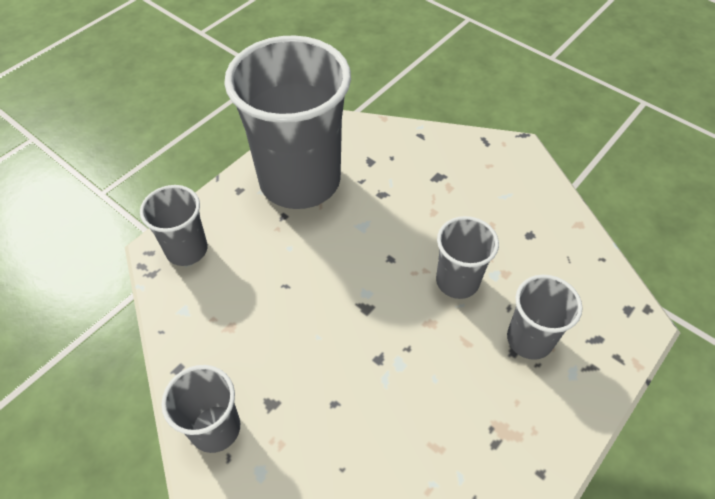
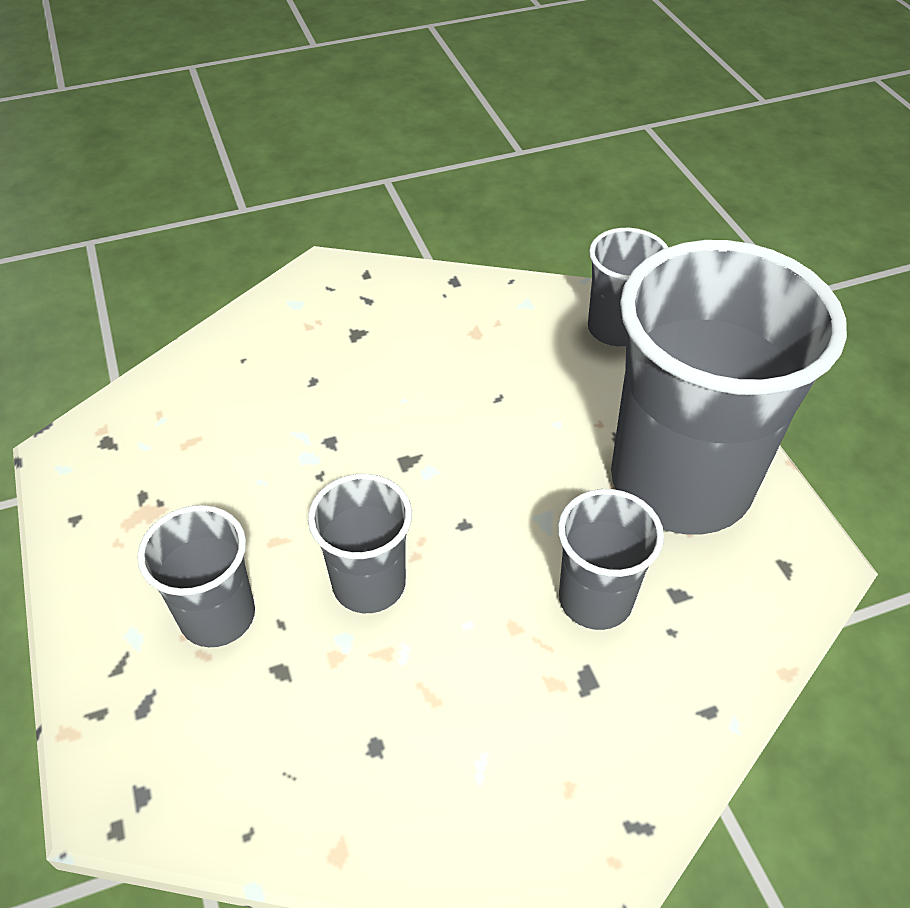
camera: 120 degrees right, 5 degrees down
(215, 428) = (366, 287): grey cup -> grey cup (595, 599)

